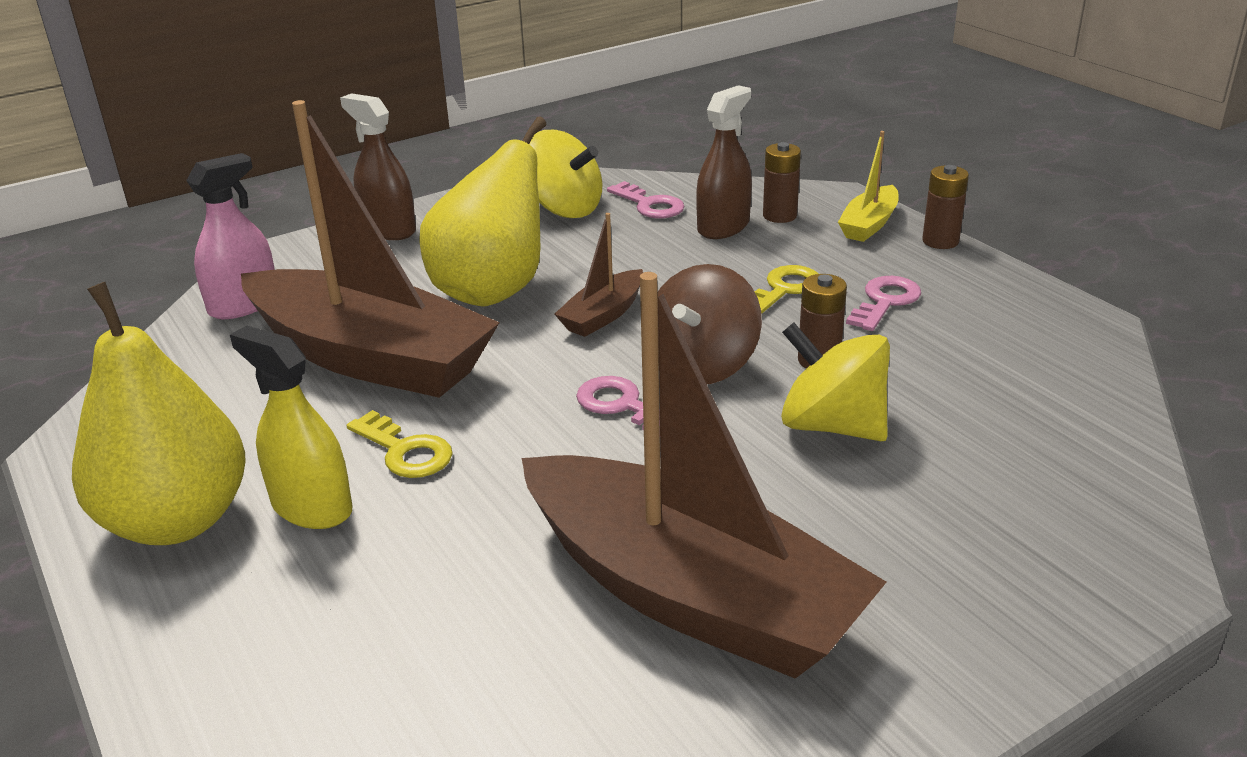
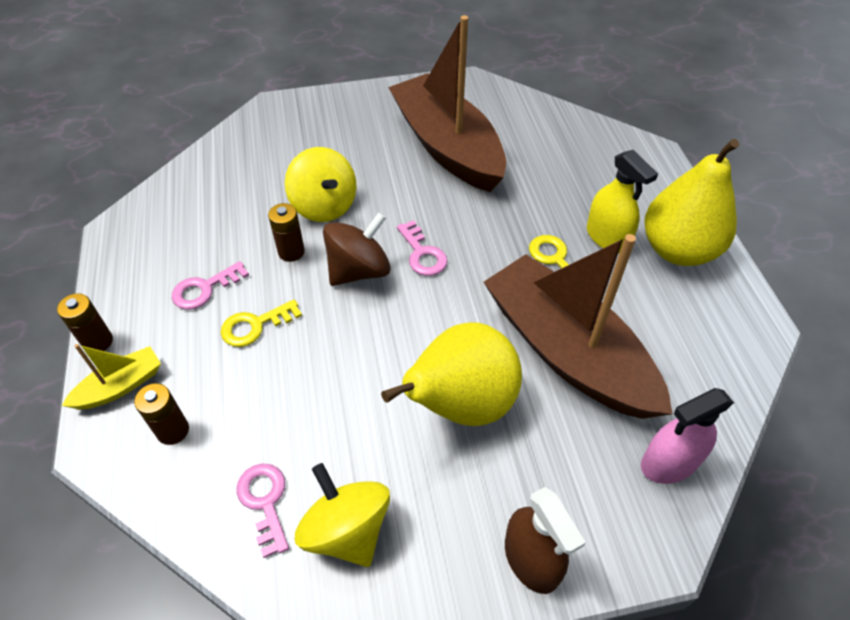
camera: 160 degrees left, 20 degrees up
(603, 315) = (392, 342): brown boat -> none
(723, 226) = (231, 431): brown spray bottle -> none

